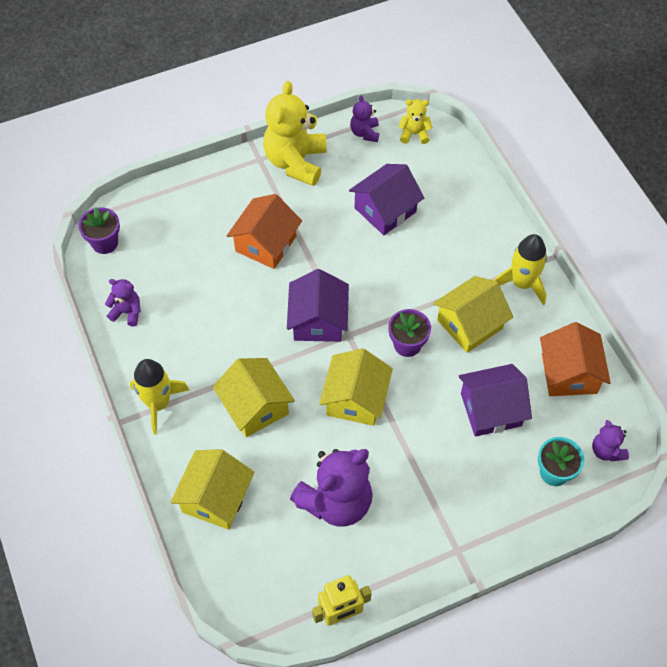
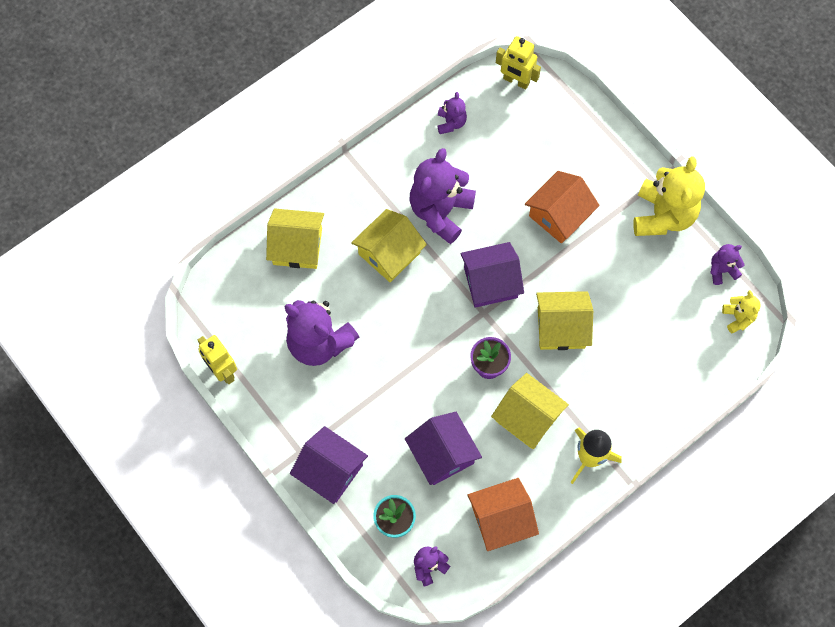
camera: 75 degrees right, 10 degrees up
(105, 243) = (516, 81): purple flower pot -> yellow robot
(158, 403) = (371, 176): yellow rocket -> none
(224, 346) = (440, 211): none -> purple teddy bear
(266, 243) = (559, 215): orange house -> orange house turned 60 degrees counterclockwise
(295, 162) = (663, 215): yellow teddy bear -> yellow teddy bear turned 105 degrees clockwise
(355, 399) = (420, 334): yellow house -> yellow house (561, 327)
(385, 210) = (633, 312): purple house -> purple house (330, 471)

